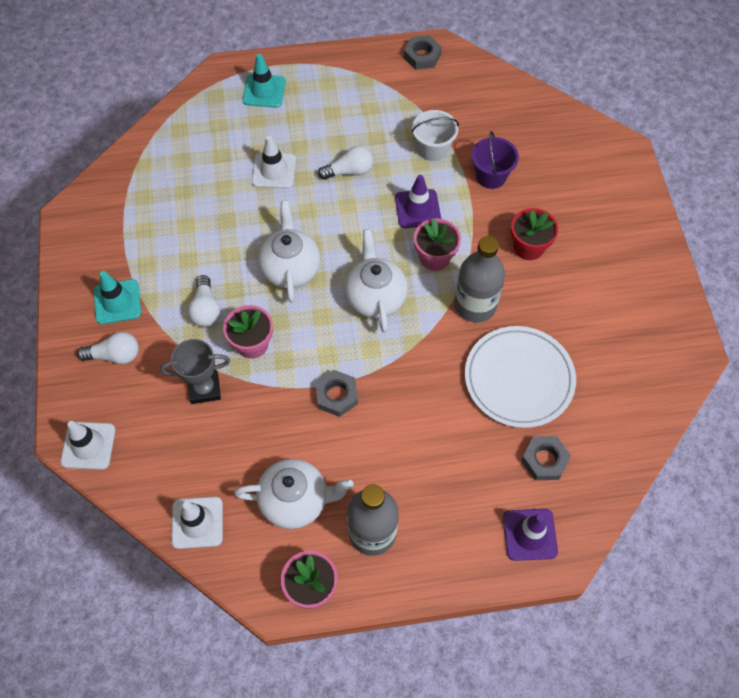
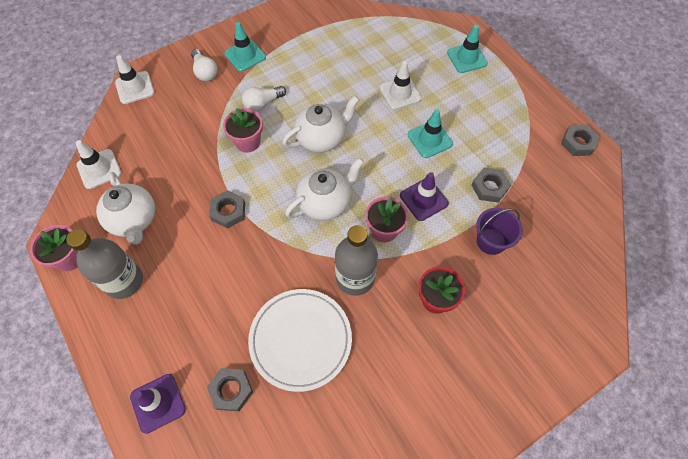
camera: 65 degrees right, 0 degrees up
(204, 389) = (200, 130): grey trophy -> none
(349, 171) = (430, 139): white light bulb -> turquoise traffic cone
(433, 149) = (489, 187): white bucket -> grey nut

